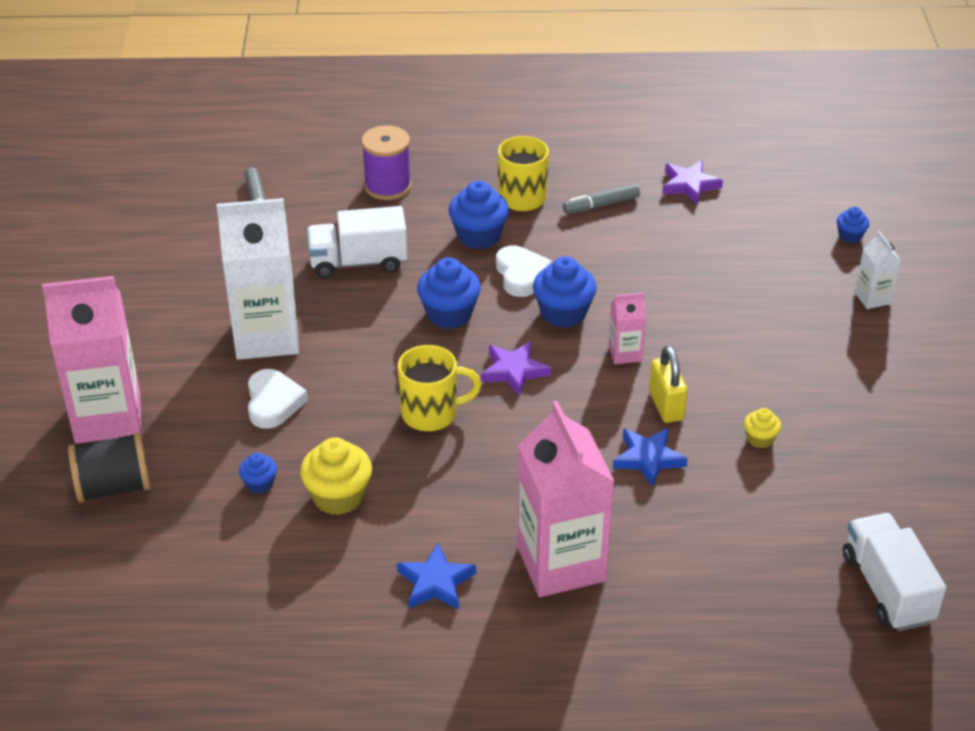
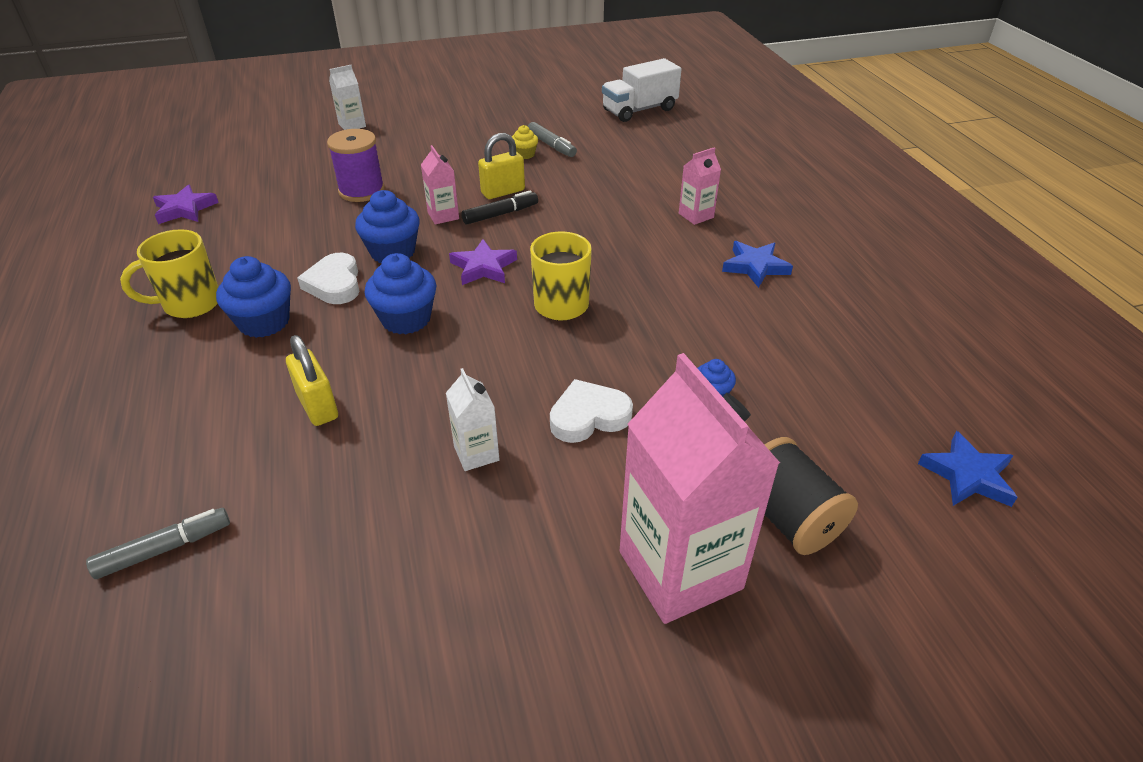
camera: 105 degrees left, 0 degrees up
(266, 337) = (476, 453): white carton -> white carton, size x0.46
(338, 496) = (696, 338): yellow cupcake -> none
(358, 262) = (317, 406): white truck -> yellow padlock
(387, 186) = (148, 415): purple spool -> purple spool (361, 191)
(521, 275) = (334, 284): white heart -> white heart turned 75 degrees counterclockwise
(561, 563) = (696, 215): pink carton -> pink carton, size x0.46
(601, 205) = (213, 252): grey marker -> grey marker (551, 145)
(614, 396) = (500, 214): none -> black marker
(648, 458) = (566, 193): blue star -> blue star (968, 475)
(850, 236) = (271, 136): blue cupcake -> none

